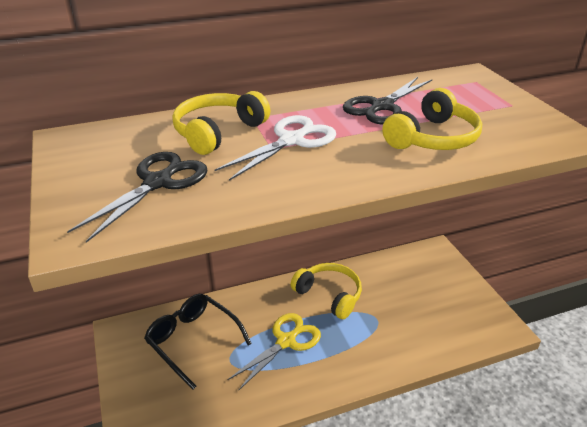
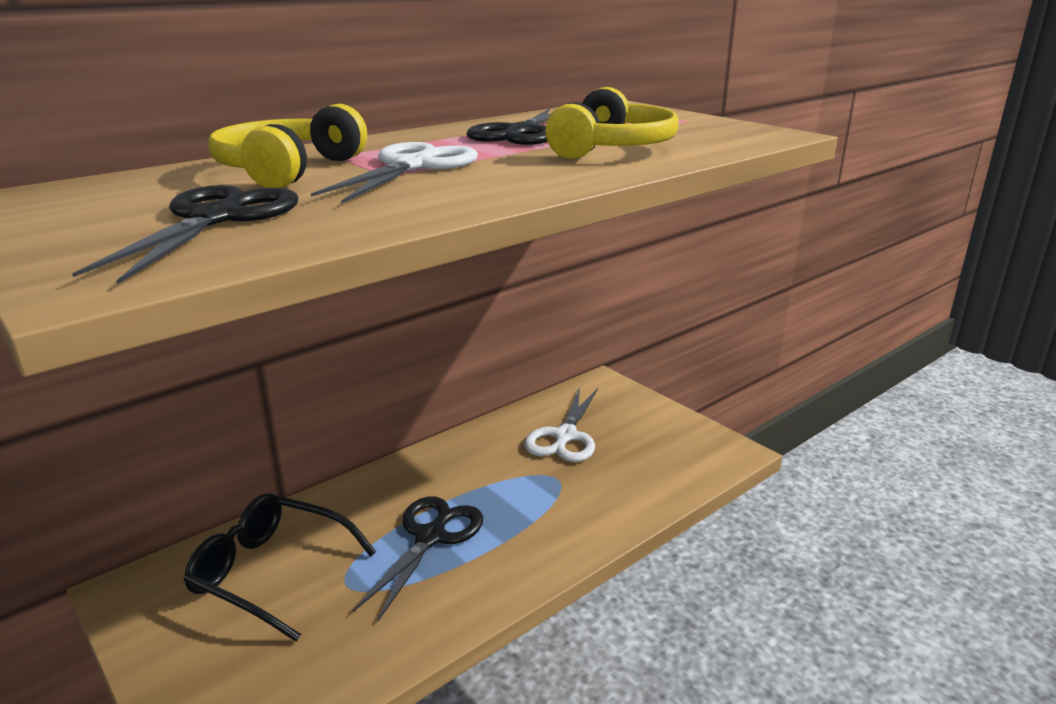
camera: 20 degrees left, 10 degrees down
(286, 341) = (431, 537): yellow scissors -> black scissors
(329, 295) = (474, 464): yellow headphones -> none
(394, 288) = (565, 436): none -> white scissors

